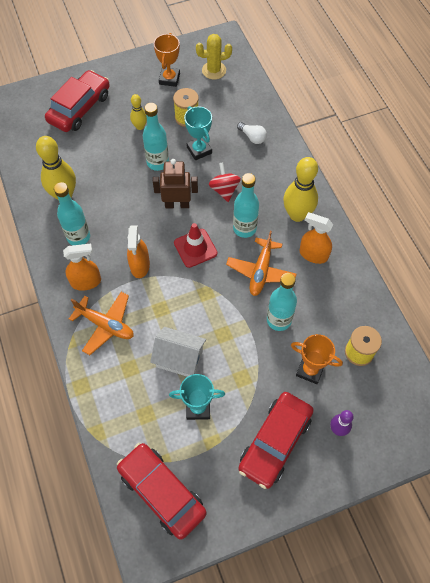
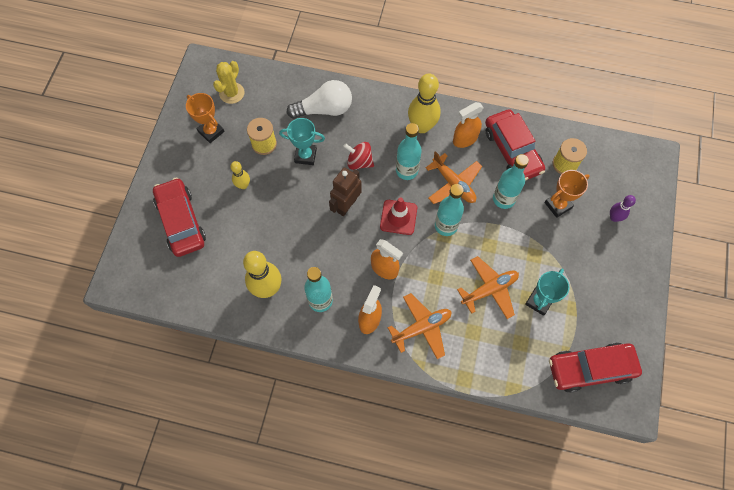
camera: 55 degrees left, 5 degrees up
(157, 162) = (293, 194): turquoise bottle -> turquoise bottle (446, 226)
(179, 359) = (489, 290): white house -> orange plane
(252, 137) = (324, 109): white light bulb -> white light bulb, size x1.91
(275, 442) = (598, 265): red car -> red car (512, 151)

